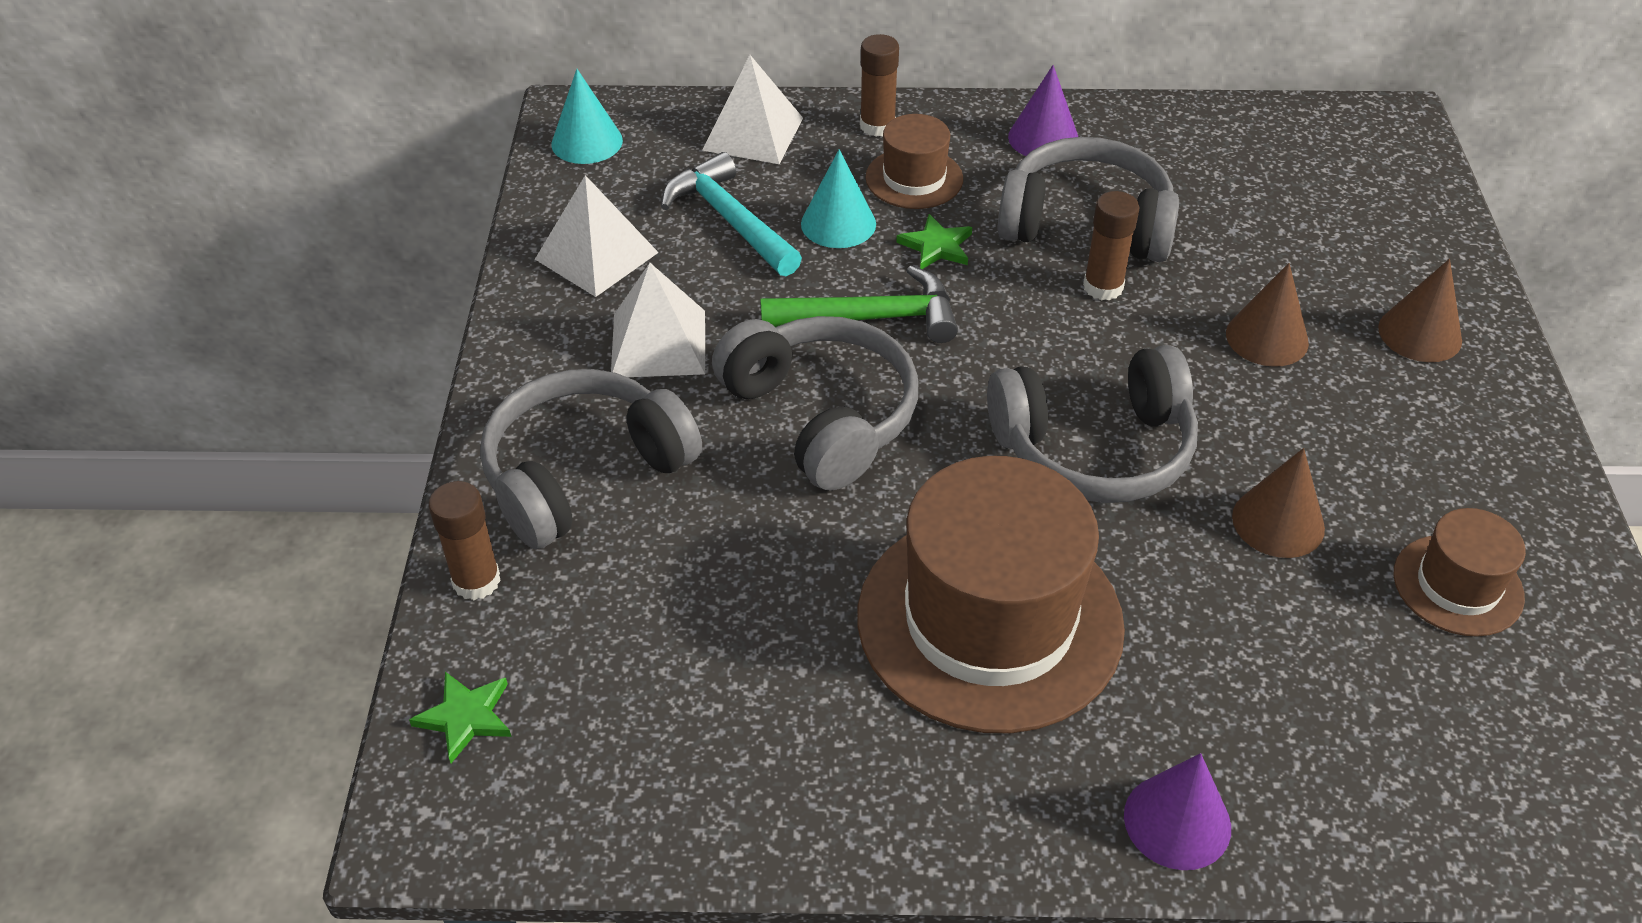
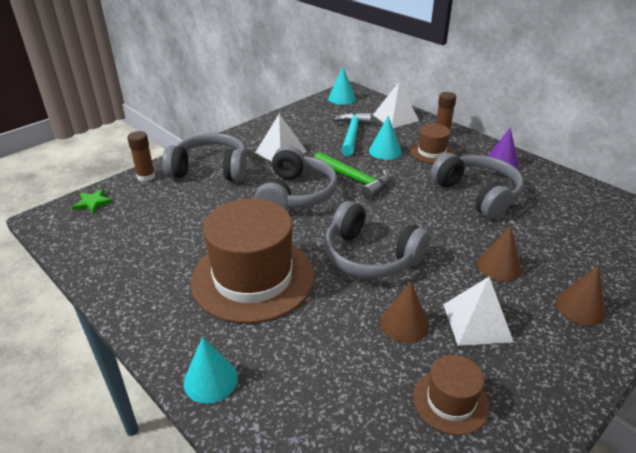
camera: 45 degrees right, 10 degrees down
(596, 256) = (299, 124): white pyramid -> white pyramid (477, 322)
(936, 246) = (409, 172): green star -> none
(1103, 287) = (453, 214): brown glue stick -> none
(1177, 821) = (210, 380): purple cone -> turquoise cone

